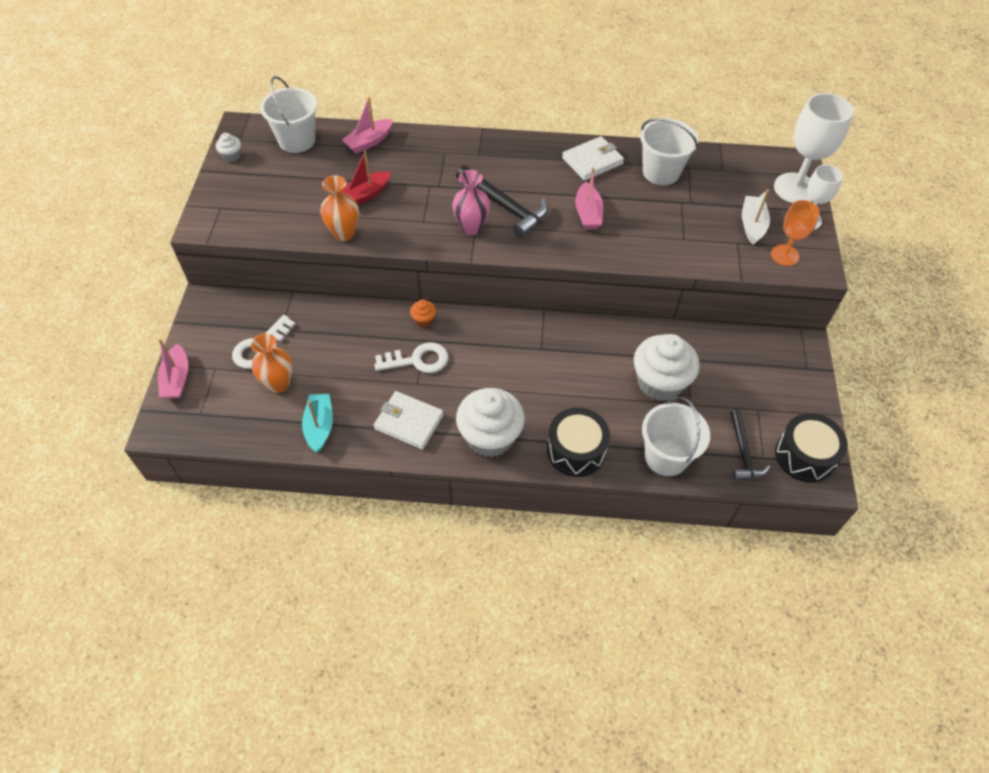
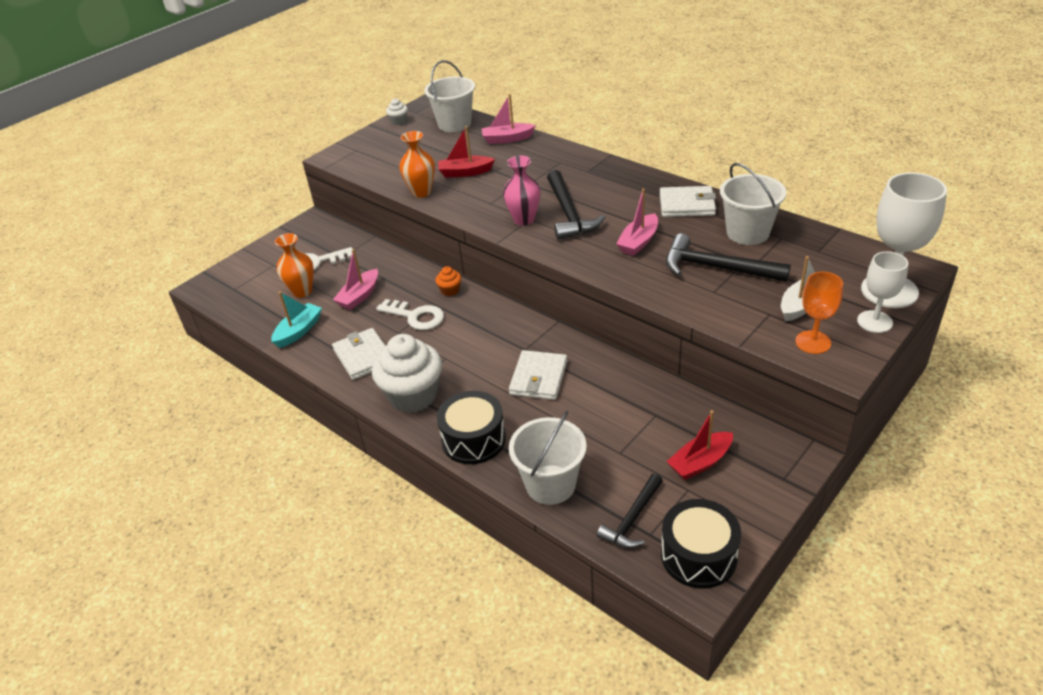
camera: 40 degrees right, 15 degrees down
(177, 379) = (243, 262): pink boat -> pink boat (359, 296)
(575, 370) = (538, 378): none -> white wallet
(659, 383) = (607, 422): white cupcake -> none
(667, 216) = (716, 268): none -> black hammer
(748, 383) = (700, 462): none -> red boat

